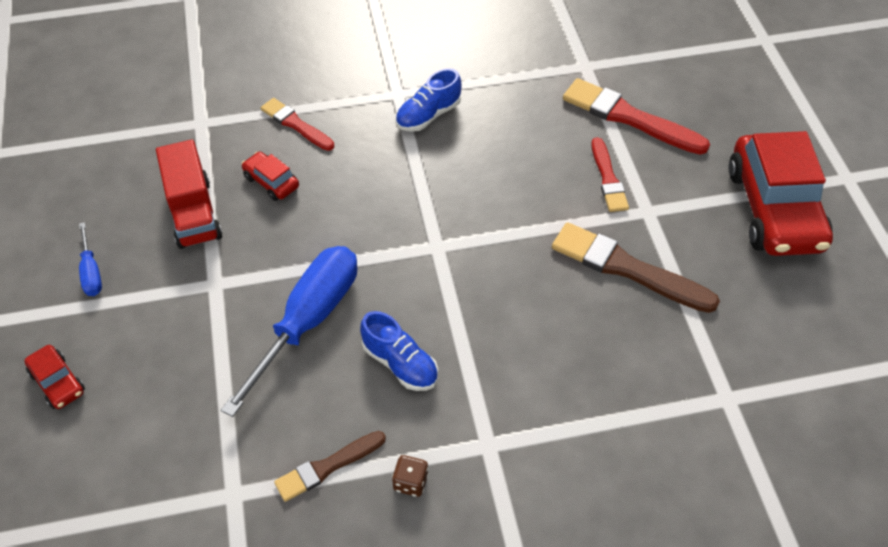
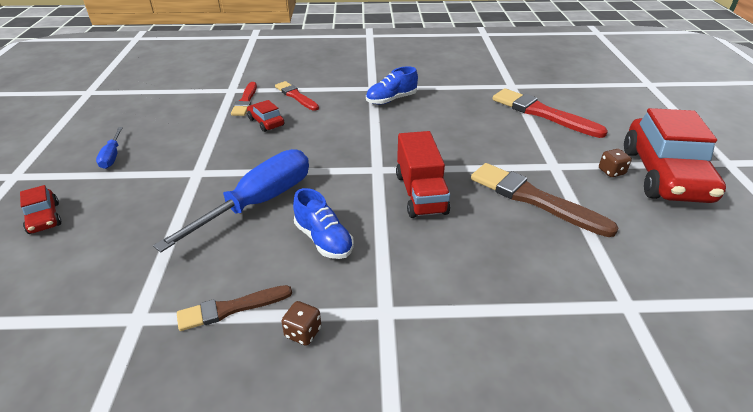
camera: 10 degrees right, 15 degrees down
(194, 213) = (203, 132): red truck -> red truck (420, 193)
(608, 178) = (522, 144): red brush -> red brush (245, 101)
(714, 212) = (611, 172): none -> brown dice

